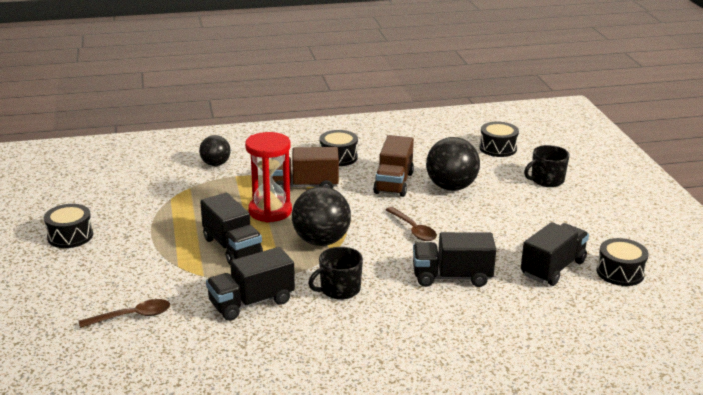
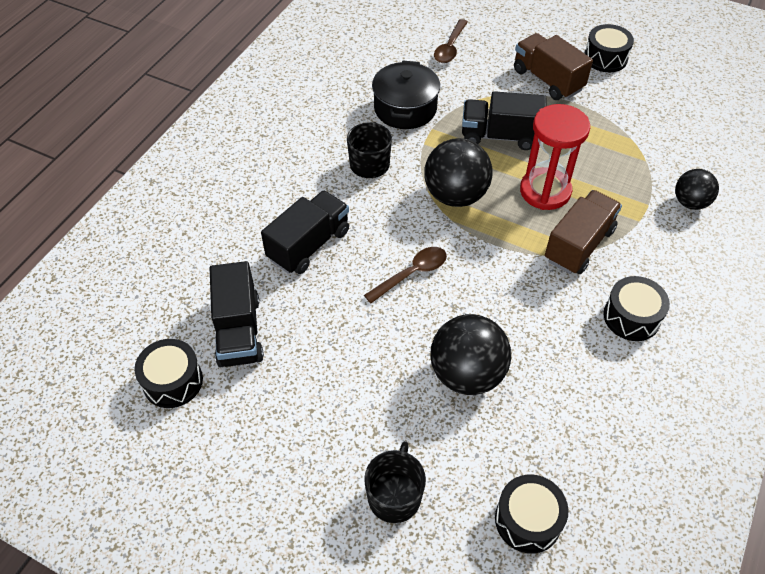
camera: 130 degrees right, 25 degrees up
(251, 302) = (405, 108): black truck -> black pot
(393, 183) = (523, 326): brown truck -> brown truck (547, 80)
(413, 229) = (411, 274): brown spoon -> brown spoon turned 135 degrees clockwise

